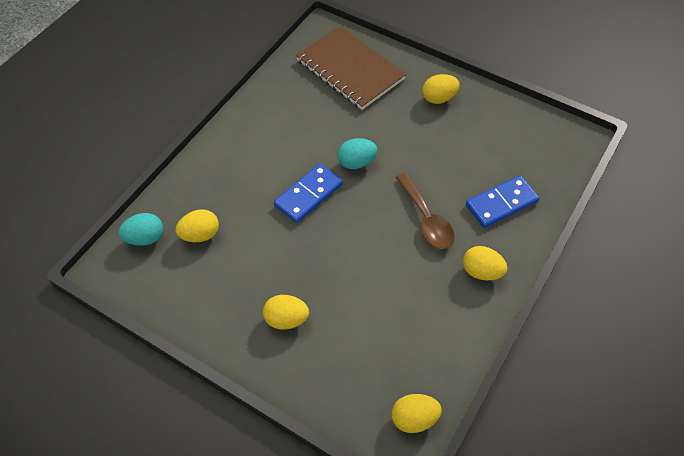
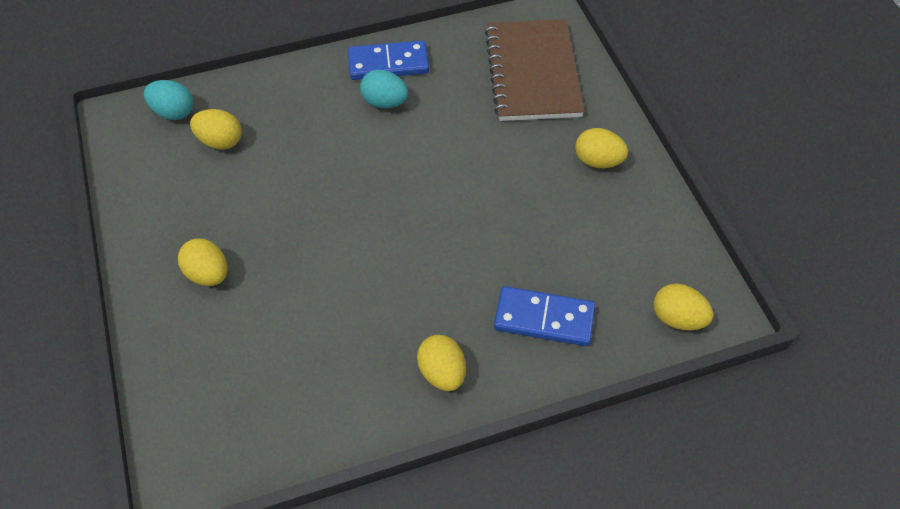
camera: 40 degrees right, 0 degrees up
(309, 195) = (355, 171): blue domino -> blue domino (388, 64)
(356, 162) = (436, 171): turquoise egg -> turquoise egg (385, 102)
(414, 419) = (216, 461): yellow egg -> yellow egg (677, 318)
(426, 219) = (444, 276): brown spoon -> none

